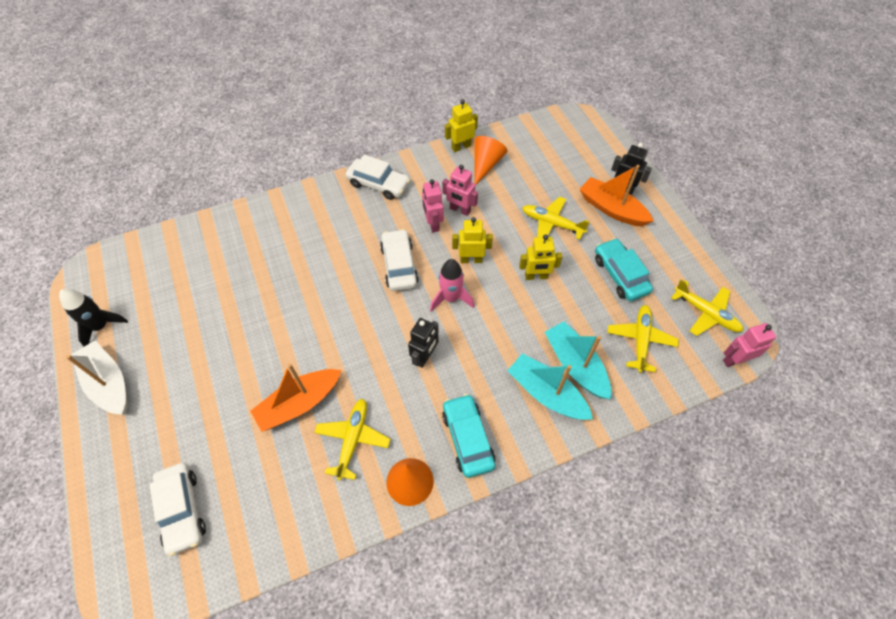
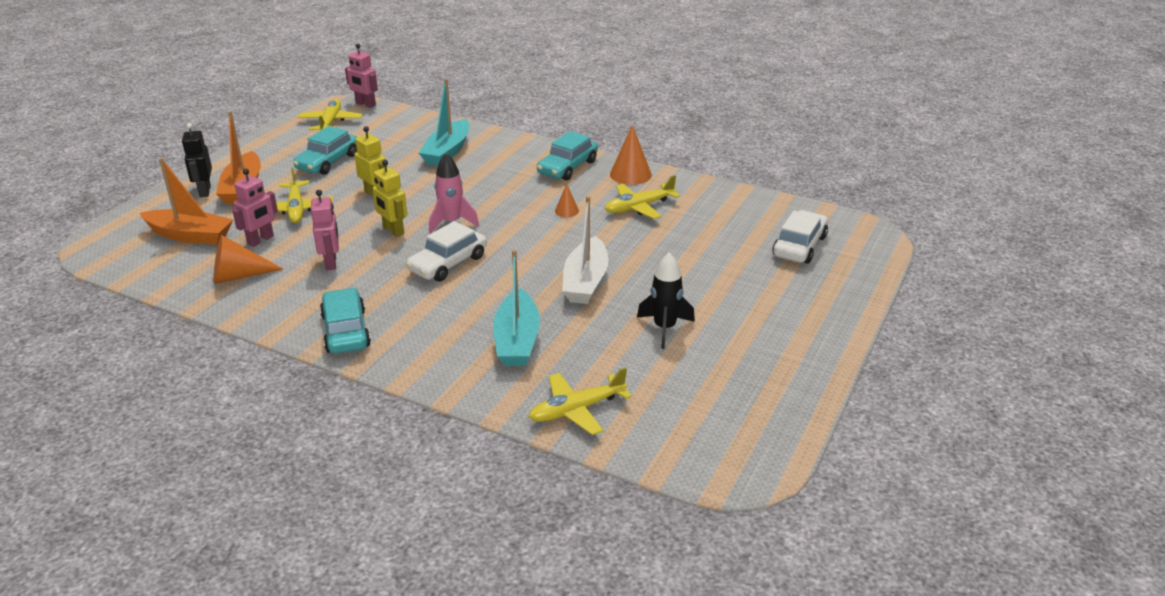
camera: 130 degrees left, 25 degrees down
(101, 326) = (769, 402): black rocket -> black rocket (664, 328)
(108, 383) = (798, 351): white boat -> white boat (585, 282)
(299, 404) = (651, 243): orange boat -> orange boat (190, 235)
(378, 184) = (346, 331): white car -> turquoise car
(397, 382) = (566, 211): none -> orange cone
(425, 356) = (527, 209): black robot -> none
(433, 224) = (369, 269): pink robot -> pink robot (261, 240)
(461, 147) = (220, 304): yellow robot -> none
(546, 393) = (488, 154): turquoise boat -> turquoise boat (517, 340)
(640, 340) = (390, 137): yellow plane -> yellow plane (577, 410)

